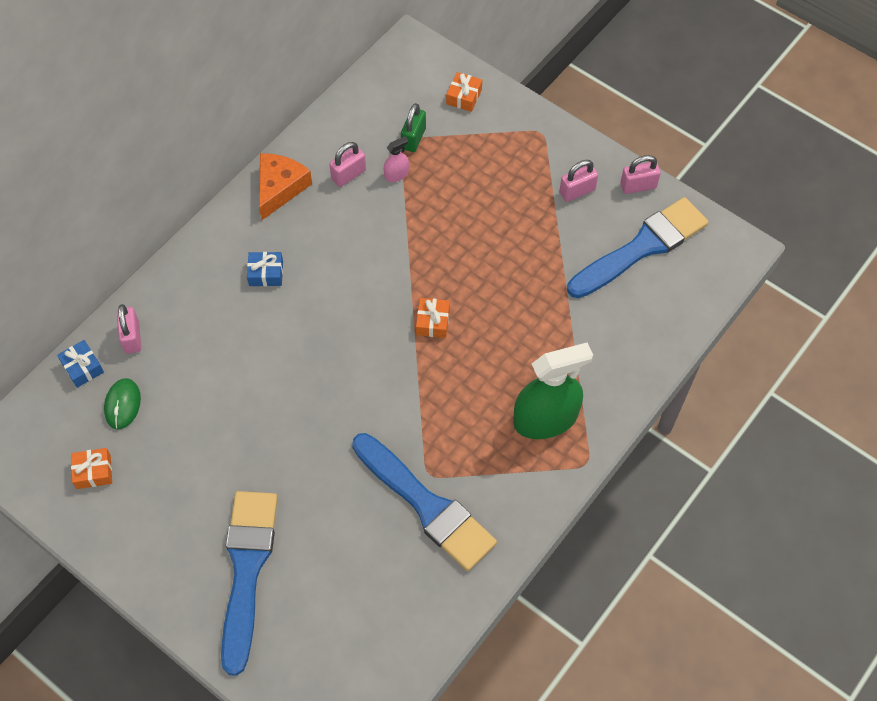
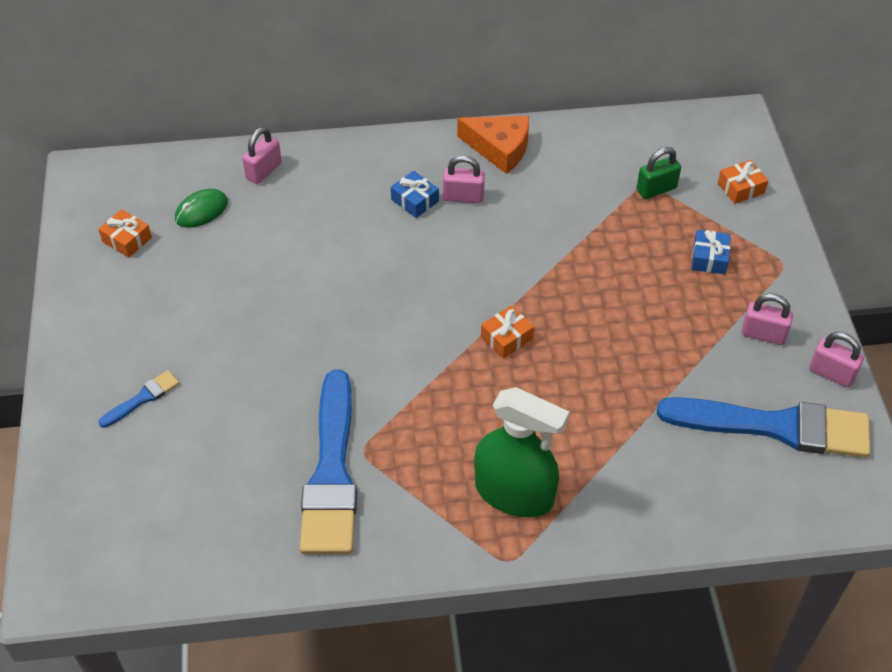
camera: 45 degrees right, 10 degrees down
(82, 367) = (206, 165): blue gift -> blue gift (709, 258)
(247, 569) = (142, 398): blue brush -> blue brush, size x0.43
(280, 188) = (499, 148): orange cheese -> orange cheese turned 45 degrees clockwise
(348, 175) = (567, 177): pink padlock -> pink padlock (463, 197)
(396, 174) = (609, 205): pink spray bottle -> none

